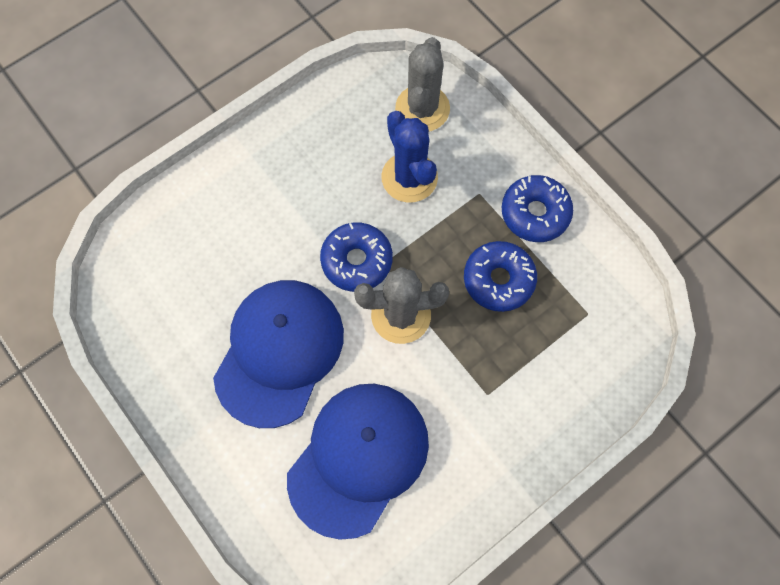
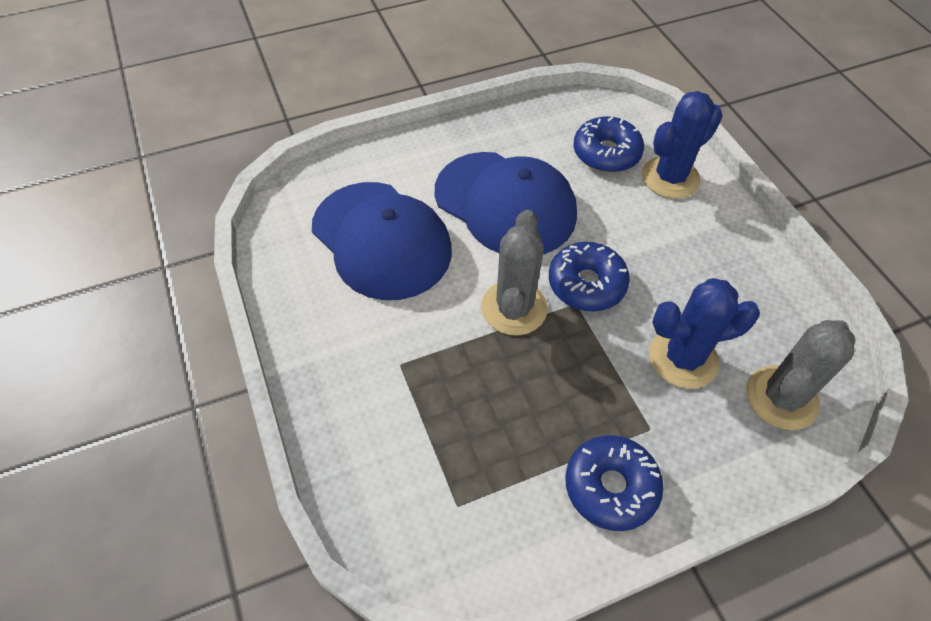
camera: 105 degrees right, 15 degrees down
(206, 208) = (670, 178): none -> blue cactus
(422, 109) = (781, 398): grey cactus -> grey cactus turned 75 degrees counterclockwise
(498, 280) = (529, 415): blue donut -> blue donut (606, 153)

